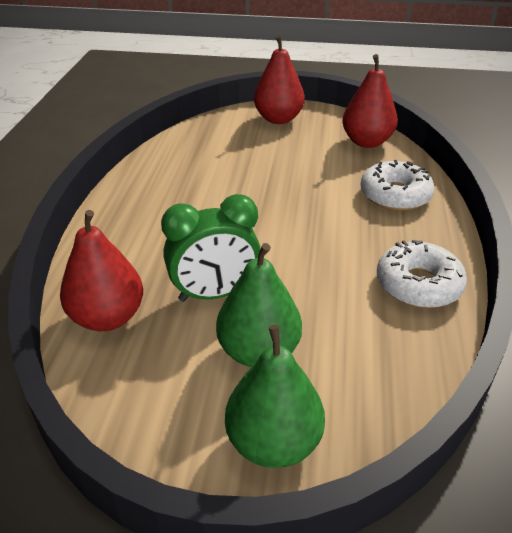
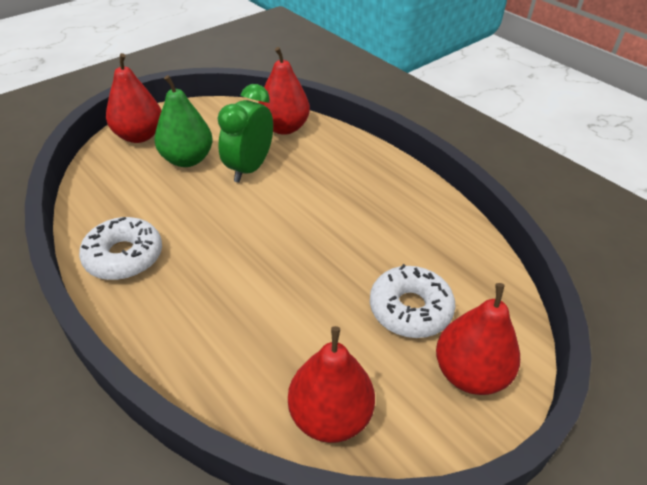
camera: 130 degrees right, 5 degrees up
(274, 442) = (139, 136): green pear -> red pear
(395, 195) = (216, 342): white donut -> white donut (410, 309)

